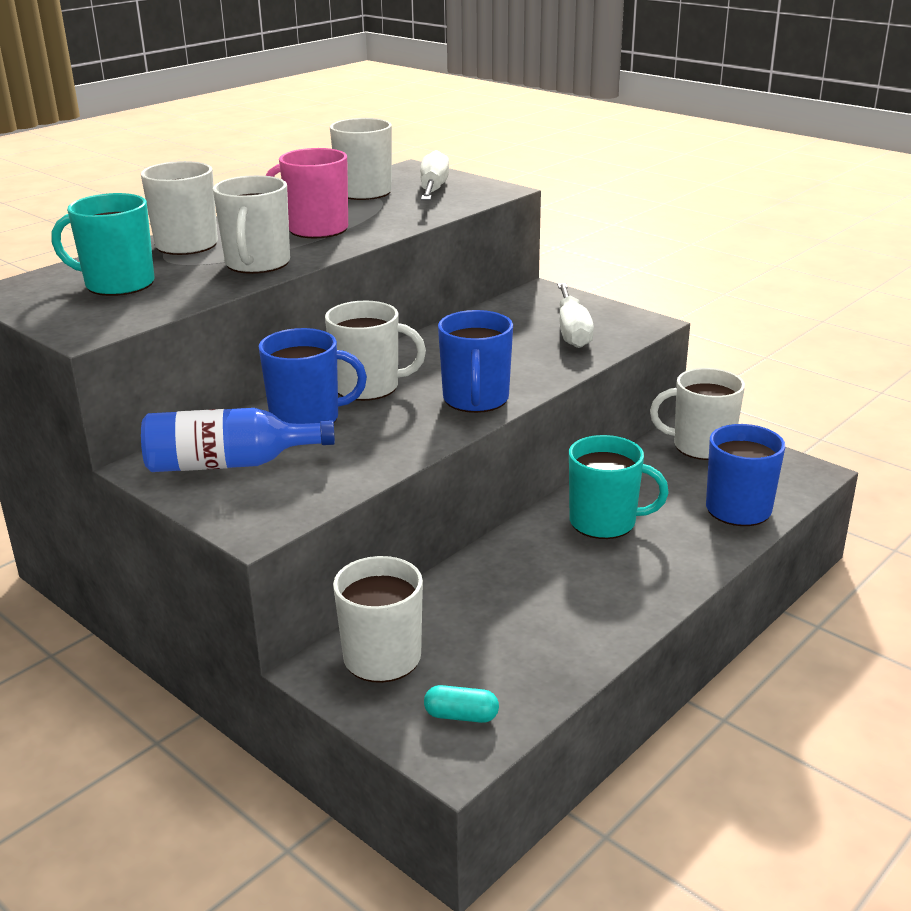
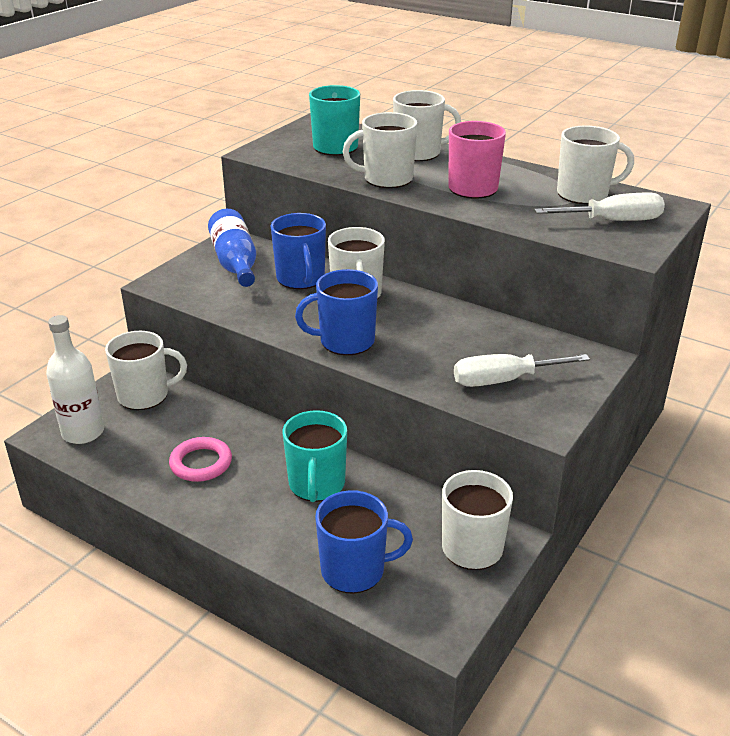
camera: 80 degrees right, 5 degrees up
(461, 716) = (83, 432): turquoise capsule -> white bottle
(553, 603) = (201, 463): none -> pink ring

